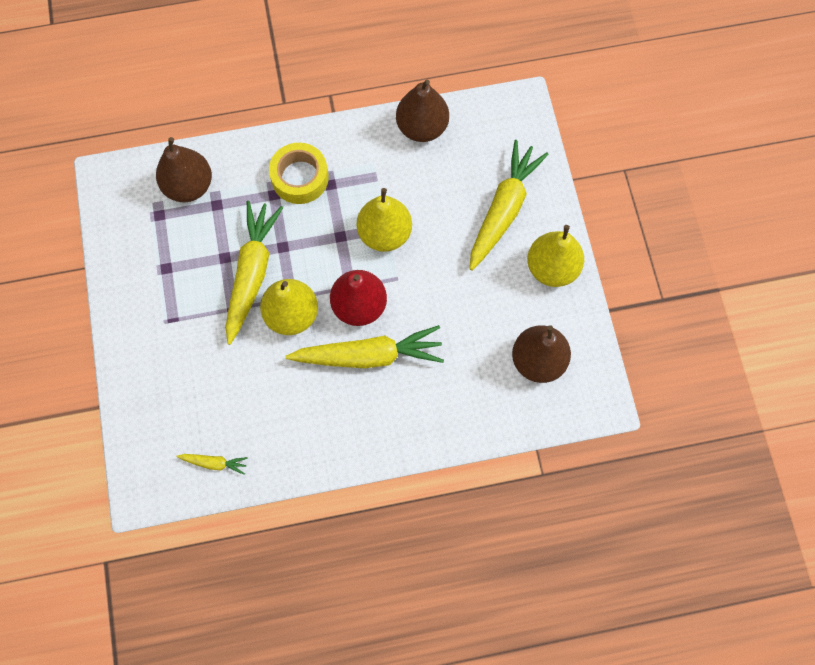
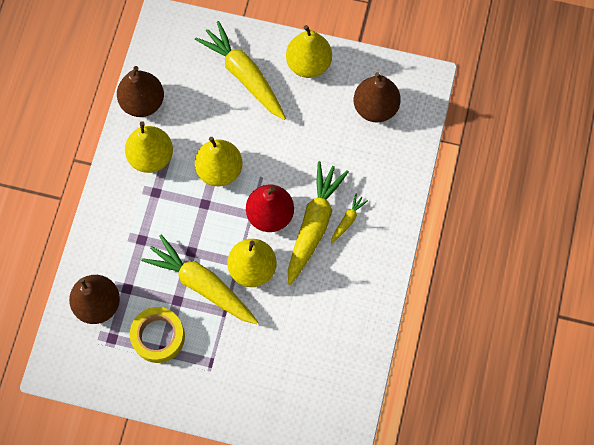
camera: 65 degrees left, 0 degrees up
(214, 463) = (345, 376): yellow carrot -> yellow carrot (347, 220)
(300, 178) = (137, 213): yellow tape -> yellow tape (158, 336)
(367, 162) = (151, 157): none -> yellow pear

